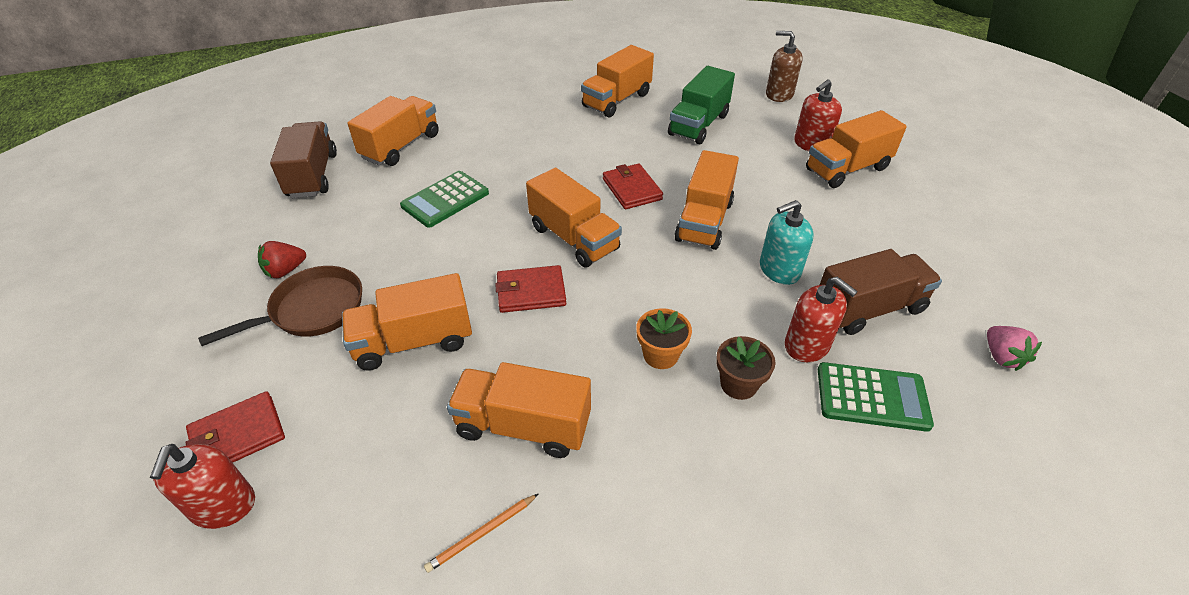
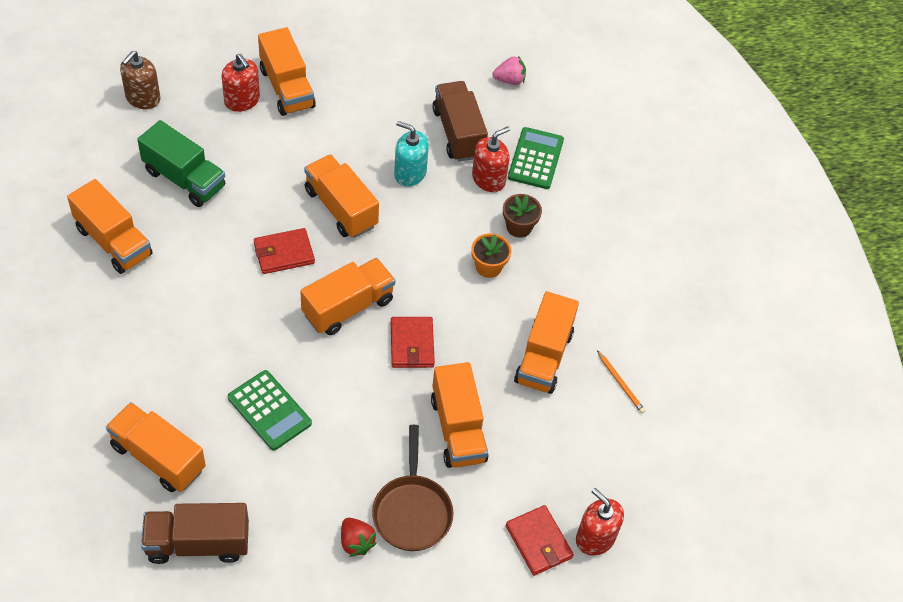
camera: 90 degrees left, 10 degrees up
(223, 506) = (595, 538): red soap dispenser -> red soap dispenser turned 135 degrees counterclockwise
(312, 310) = (412, 511): brown pan -> brown pan turned 150 degrees counterclockwise
(704, 221) = (341, 208): orange truck -> orange truck turned 150 degrees counterclockwise
(779, 270) = (410, 173): turquoise soap dispenser -> turquoise soap dispenser turned 135 degrees clockwise

